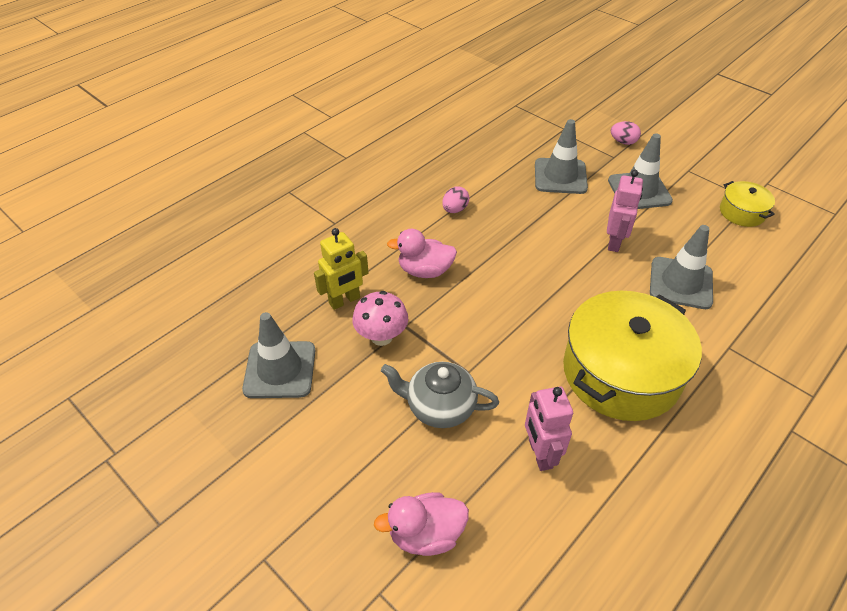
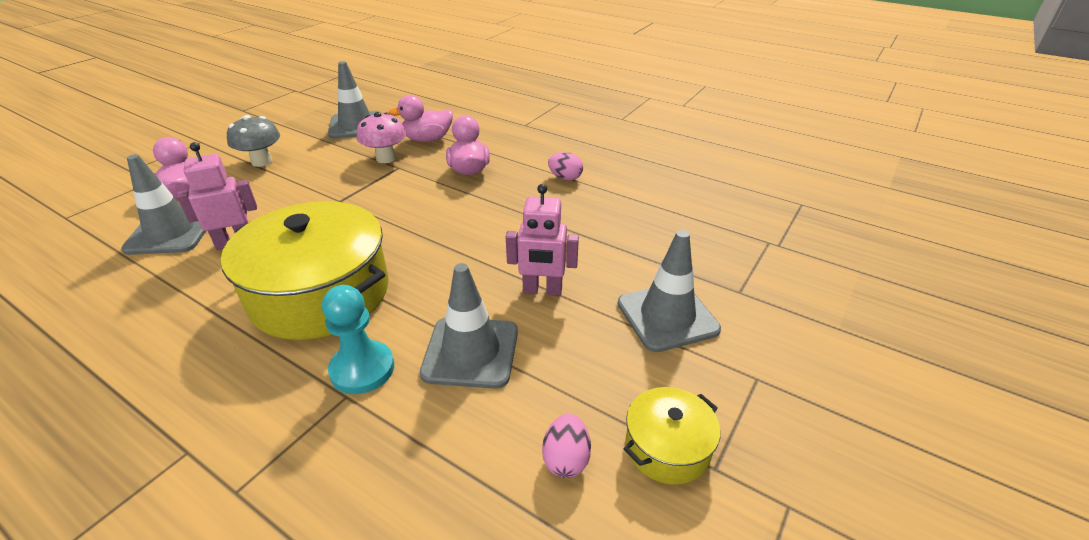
camera: 80 degrees right, 10 degrees down
(344, 301) = (428, 139): yellow robot -> pink duck
(356, 462) = (262, 161): none -> grey mushroom
(439, 407) = (303, 190): grey teapot -> none
(560, 176) = (662, 244): grey traffic cone -> grey traffic cone (171, 233)
(623, 142) = (787, 302): pink egg -> pink egg (566, 459)
(703, 340) = (362, 369): none -> turquoise pawn

